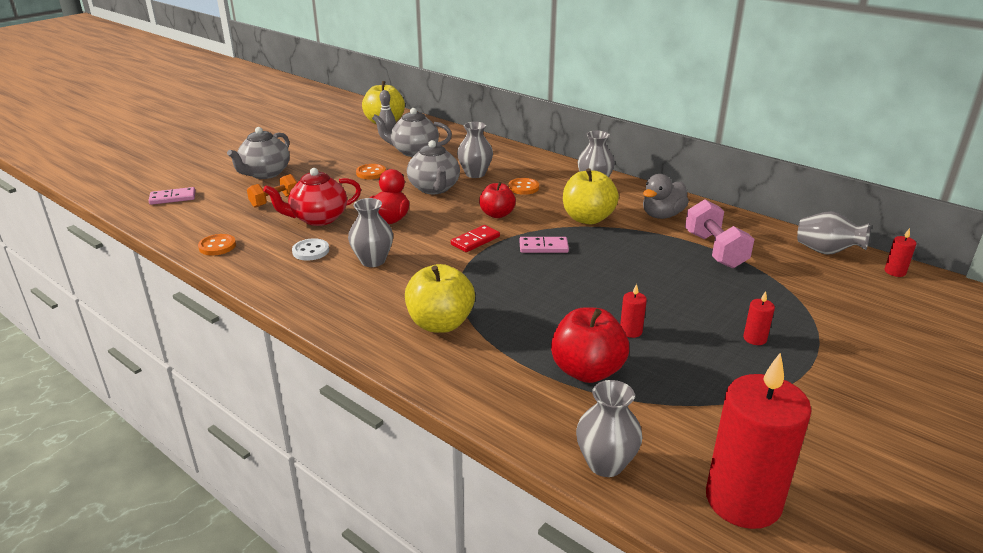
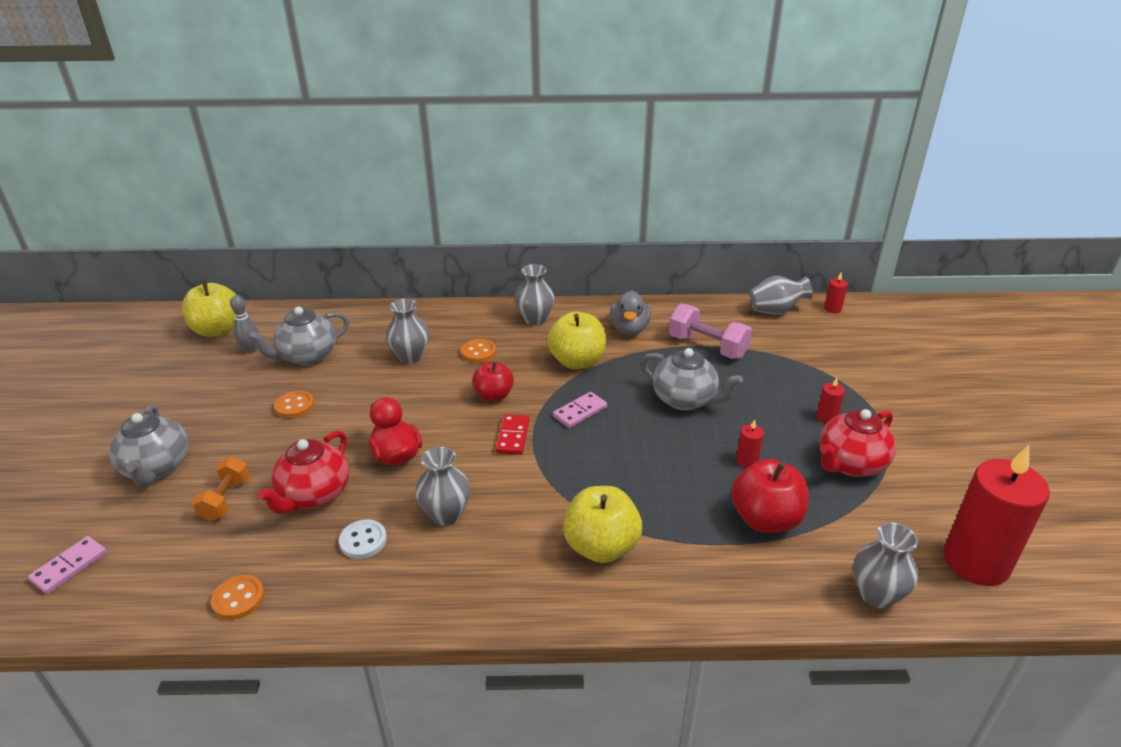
camera: 40 degrees left, 5 degrees up
(434, 188) = (392, 394): grey teapot -> grey teapot (685, 400)
(725, 377) = (850, 464): none -> red teapot

